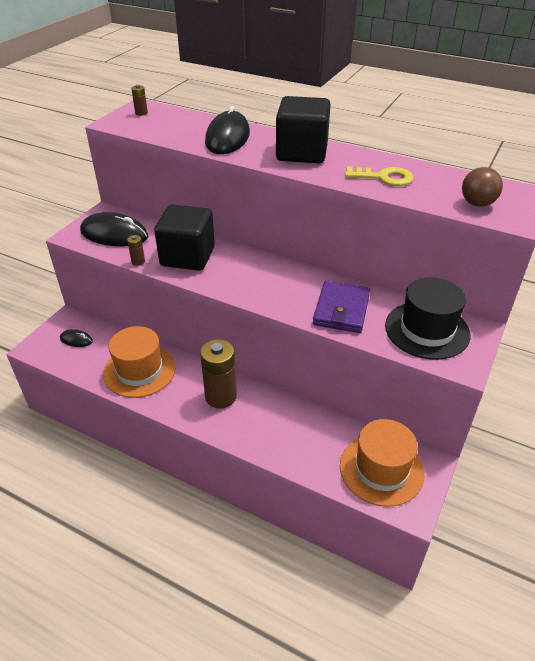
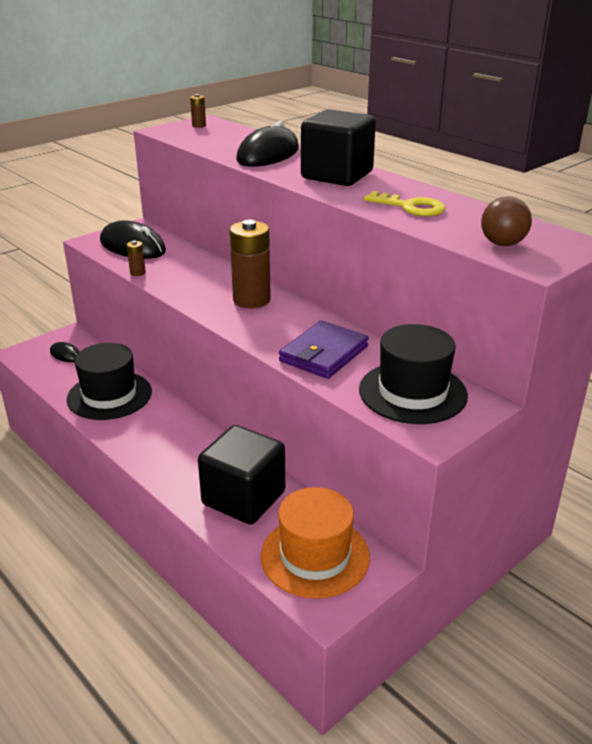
camera: 20 degrees right, 10 degrees down
(139, 370) = (109, 395): orange hat -> black hat
(187, 256) = (192, 277): black cube -> black cube (243, 498)
(221, 396) = (178, 439): brown battery -> brown battery (251, 300)

